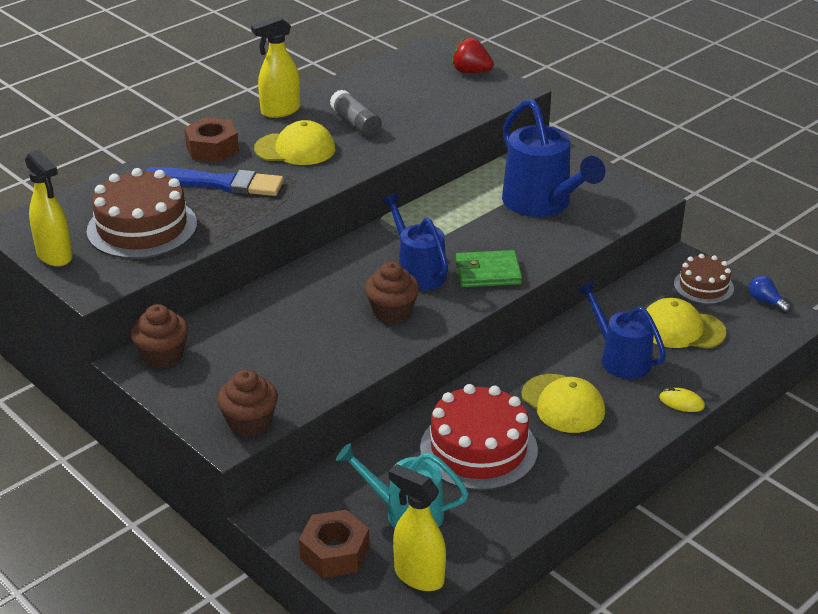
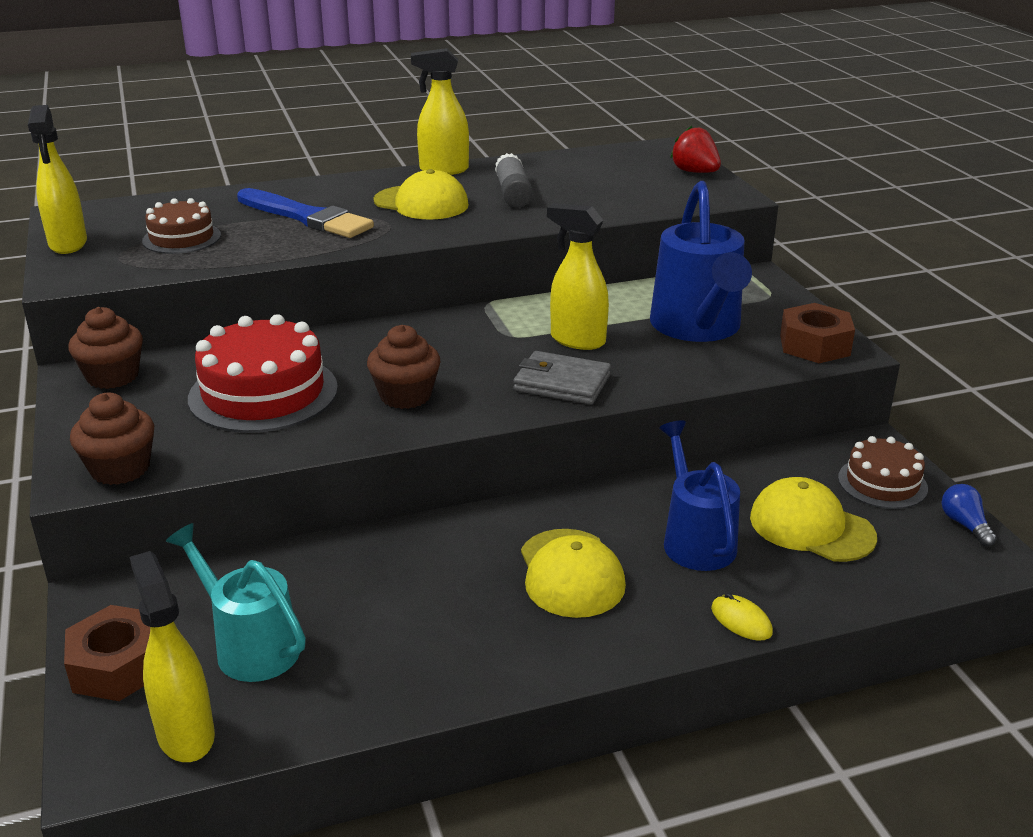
camera: 25 degrees right, 5 degrees down
(142, 227) = (181, 238): brown cake -> brown cake, size x0.59
(212, 148) = (336, 188): brown nut -> brown nut (814, 345)
(417, 271) = (477, 362): blue watering can -> none
(470, 235) = (577, 340): none -> yellow spray bottle
(478, 449) = (412, 595): red cake -> red cake (263, 393)
(488, 272) = (562, 383): green wallet -> grey wallet

